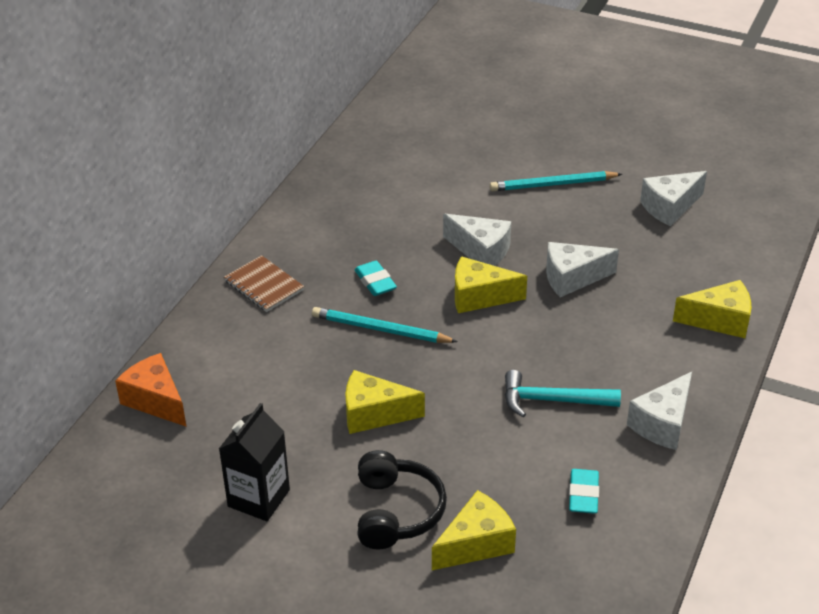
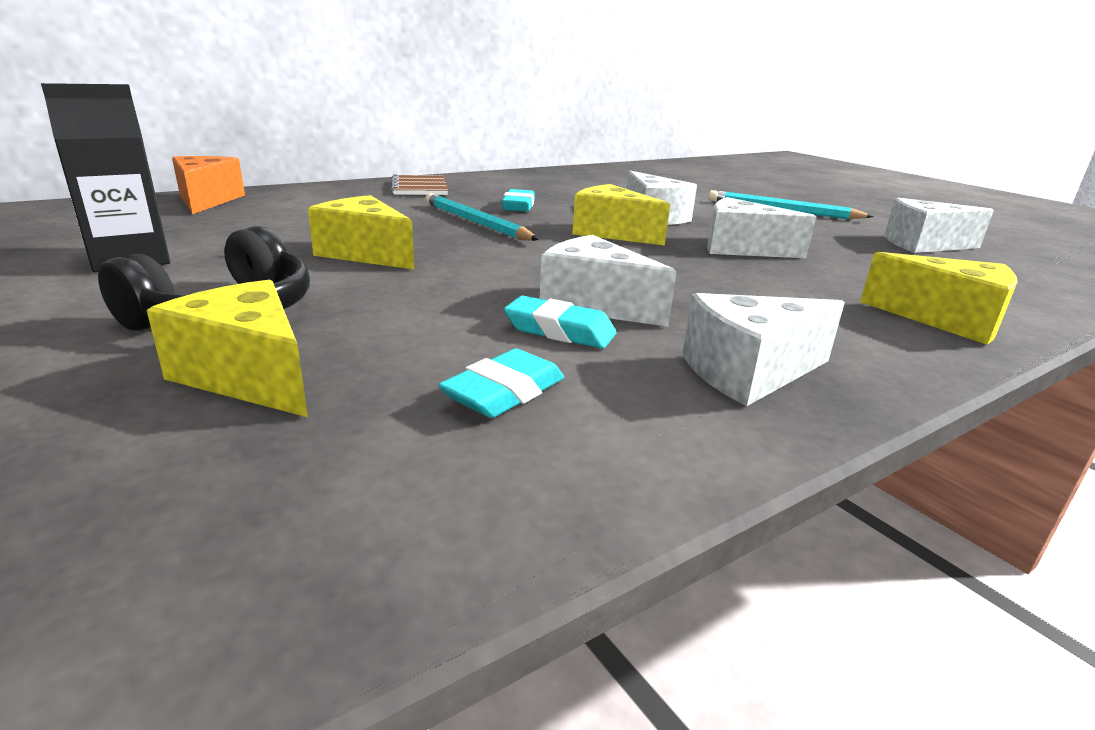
camera: 30 degrees right, 15 degrees down
(476, 544) = (249, 375): yellow cheese -> yellow cheese turned 135 degrees counterclockwise
(552, 400) = (594, 304): turquoise hammer -> white cheese
(560, 435) = (559, 330): none -> turquoise eraser

